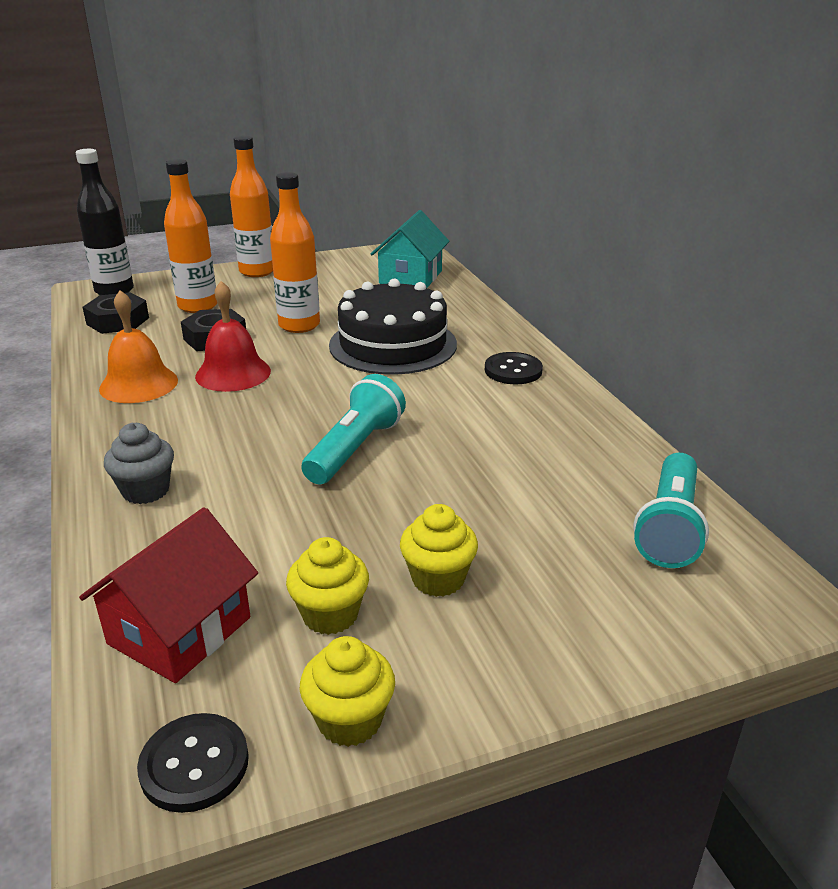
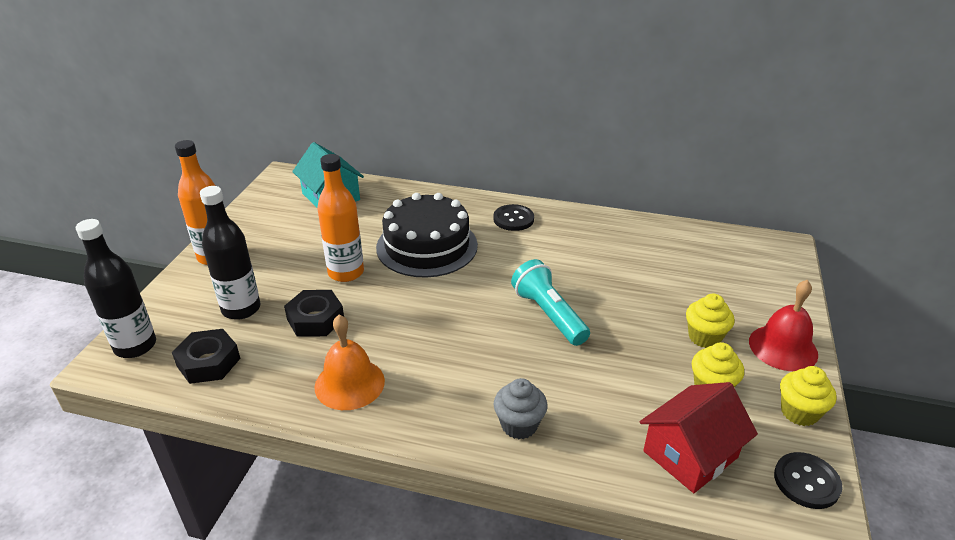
camera: 55 degrees left, 5 degrees up
(179, 630) = (690, 454): red house -> red house turned 75 degrees clockwise
(198, 306) = (241, 309): orange bottle -> black bottle
(233, 373) = (387, 330): red bell -> red bell (783, 347)
(669, 527) = (711, 248): turquoise flashlight -> none

